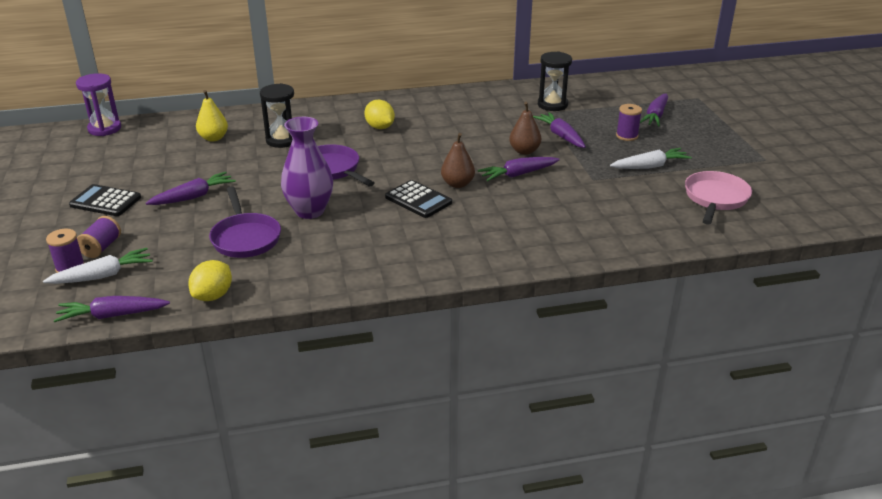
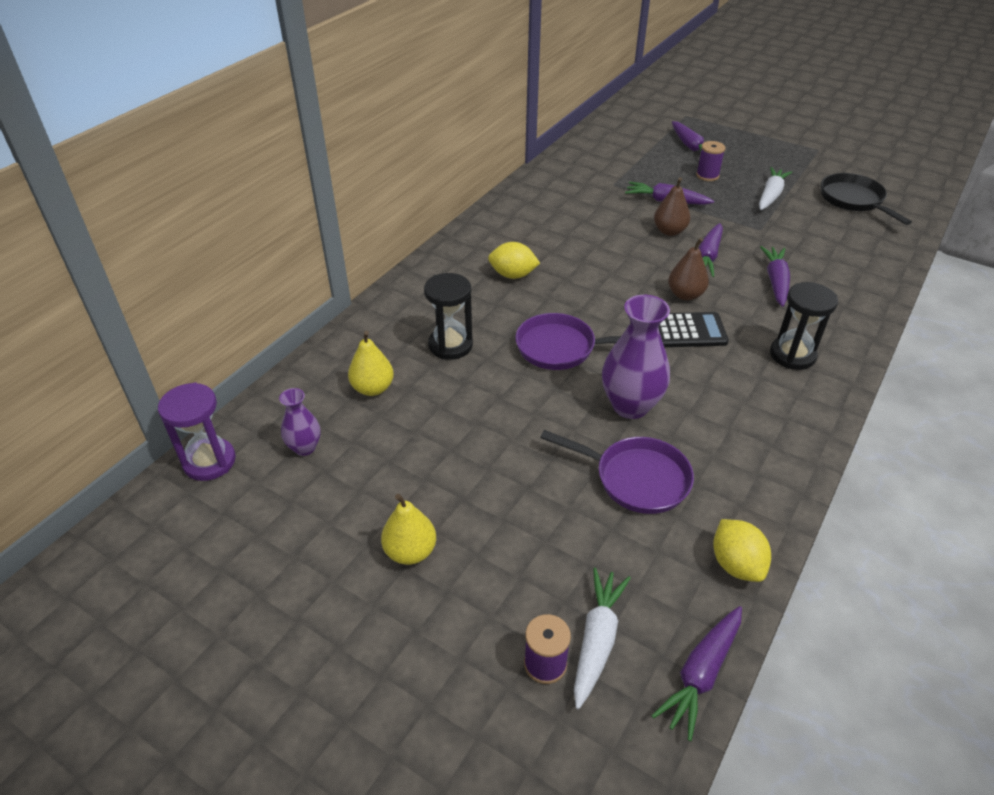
camera: 45 degrees left, 10 degrees up
(101, 247) = (525, 609): purple spool -> none
(105, 201) = (410, 551): black calculator -> yellow pear
(144, 144) = (305, 448): none -> purple vase
(193, 197) = (494, 472): purple carrot -> purple carrot (775, 281)
(552, 105) = (604, 173): black hourglass -> black hourglass (792, 355)
(715, 199) = (854, 200): pink pan -> black pan

